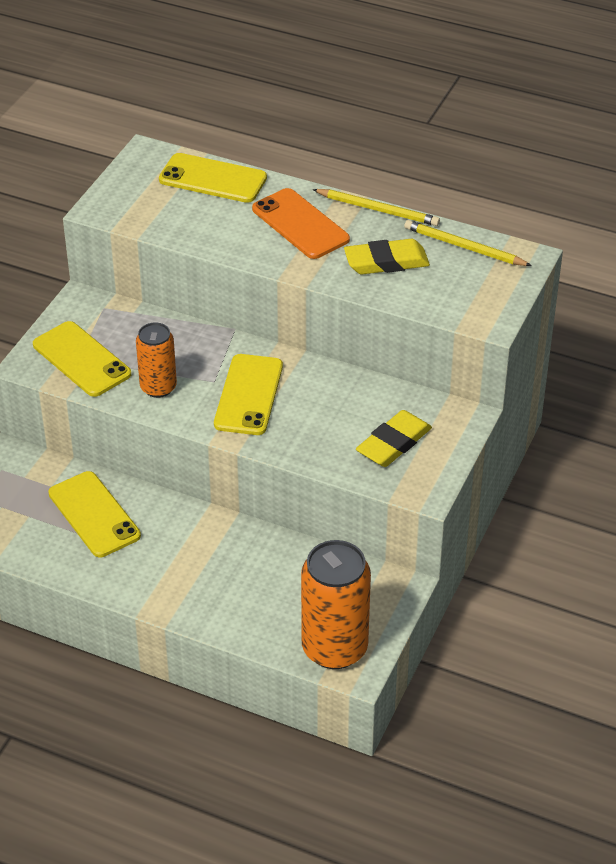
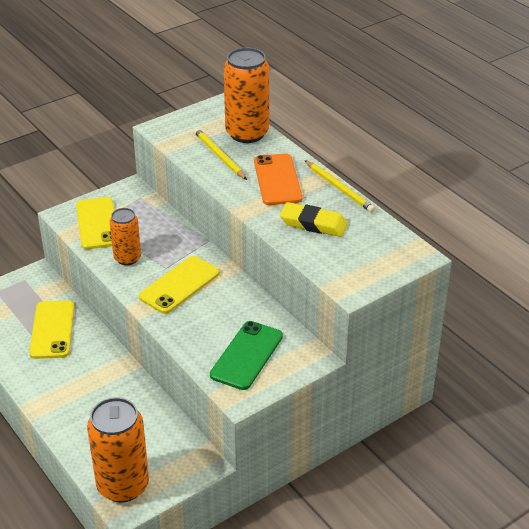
camera: 30 degrees right, 5 degrees down
(213, 179) = (247, 133): yellow phone -> orange can
(394, 443) = (247, 355): yellow eraser -> green phone
(464, 247) = (378, 233): yellow pencil -> yellow pencil (219, 156)

